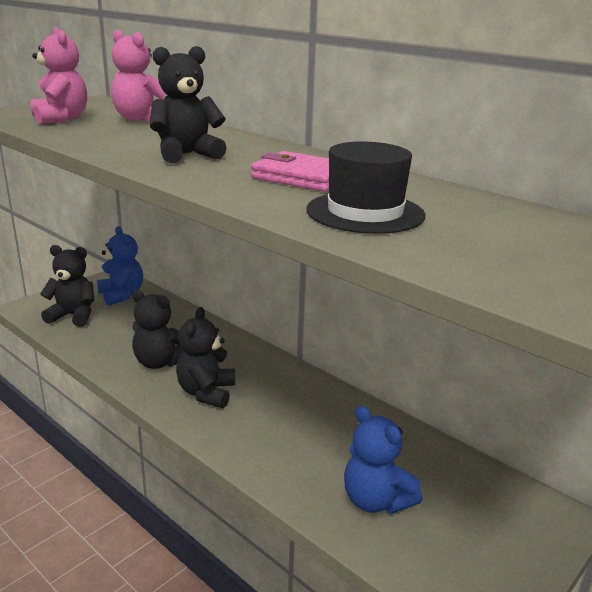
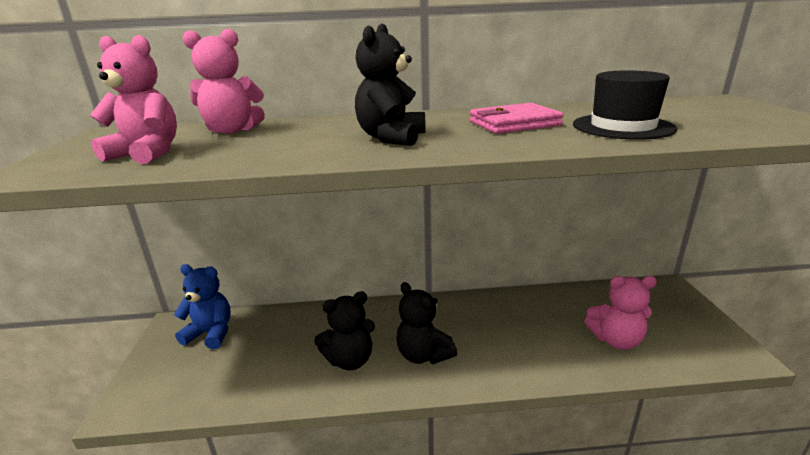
camera: 45 degrees left, 0 degrees up
(73, 316) = (196, 380): black teddy bear -> none
(376, 500) = (616, 340): blue teddy bear -> pink teddy bear

